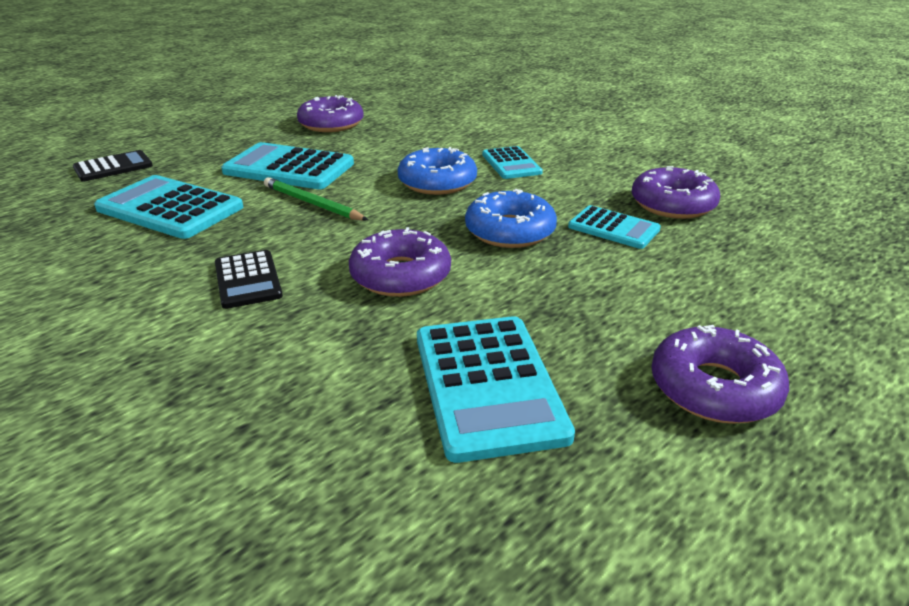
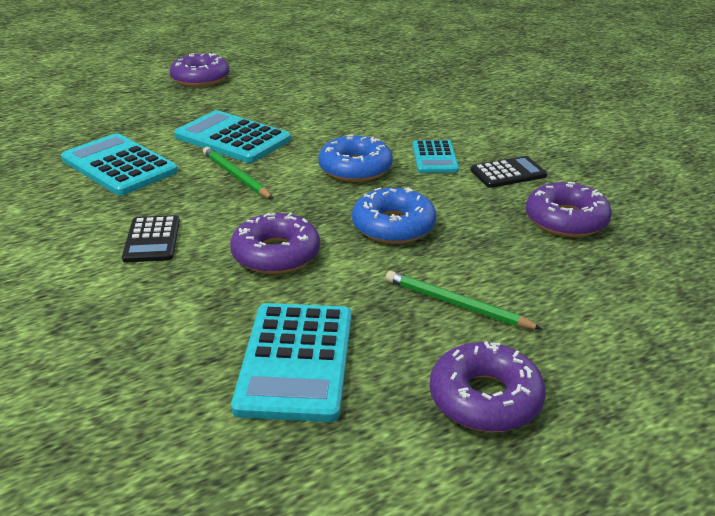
camera: 15 degrees right, 0 degrees up
(113, 167) = (90, 120): black calculator -> black calculator (508, 173)
(331, 124) = (291, 96): purple donut -> purple donut (200, 78)
(613, 228) = (492, 236): turquoise calculator -> none
(622, 297) = (457, 304): none -> green pencil

